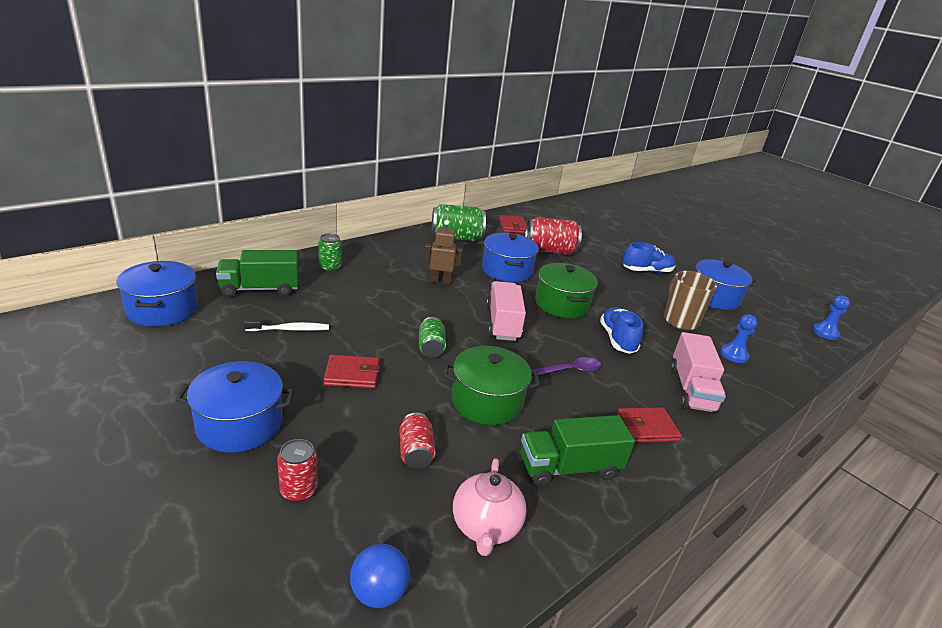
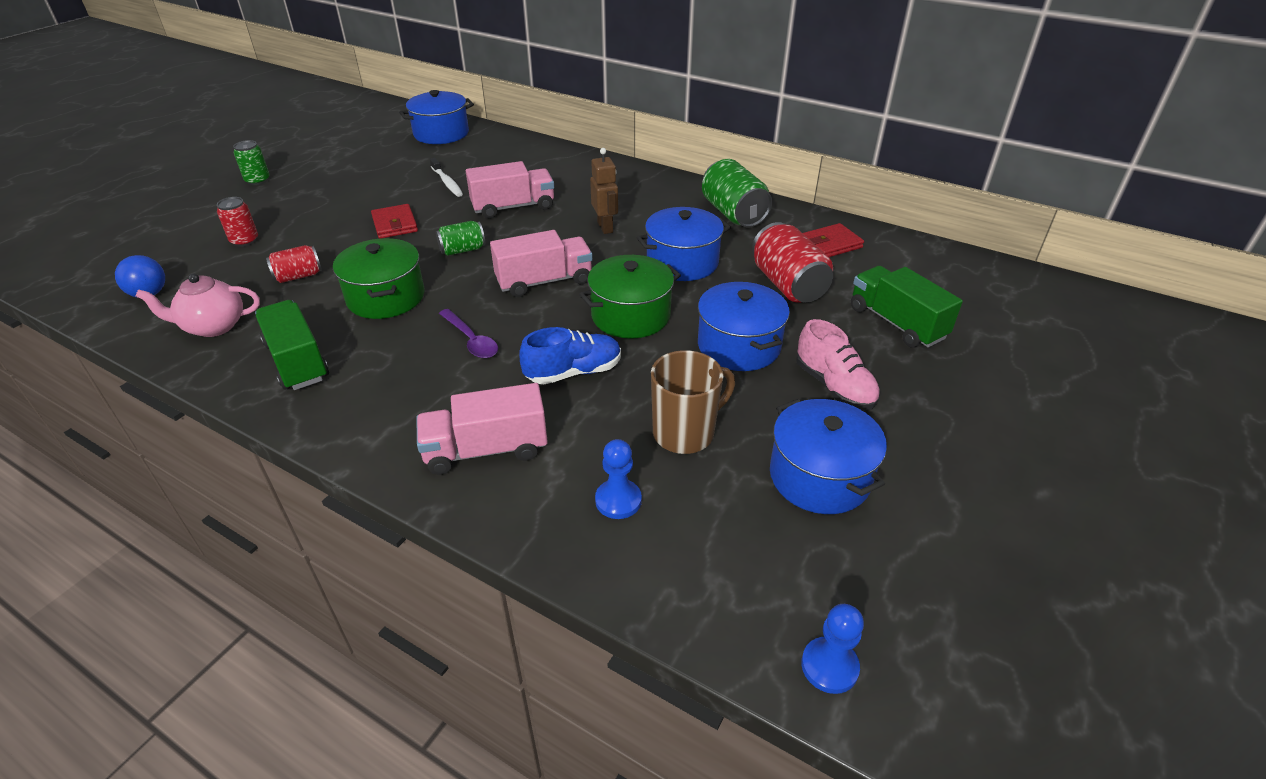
camera: 75 degrees right, 10 degrees up
(240, 424) = (311, 201): blue pot -> blue pot (739, 346)
(260, 289) = (503, 153): green truck -> green truck (896, 323)
(330, 267) = (574, 169): green can -> green can (257, 180)
(374, 308) = (513, 207): none -> pink truck
(647, 271) = (834, 386): blue shoe -> pink shoe
(647, 428) = (382, 411): red wallet -> none

